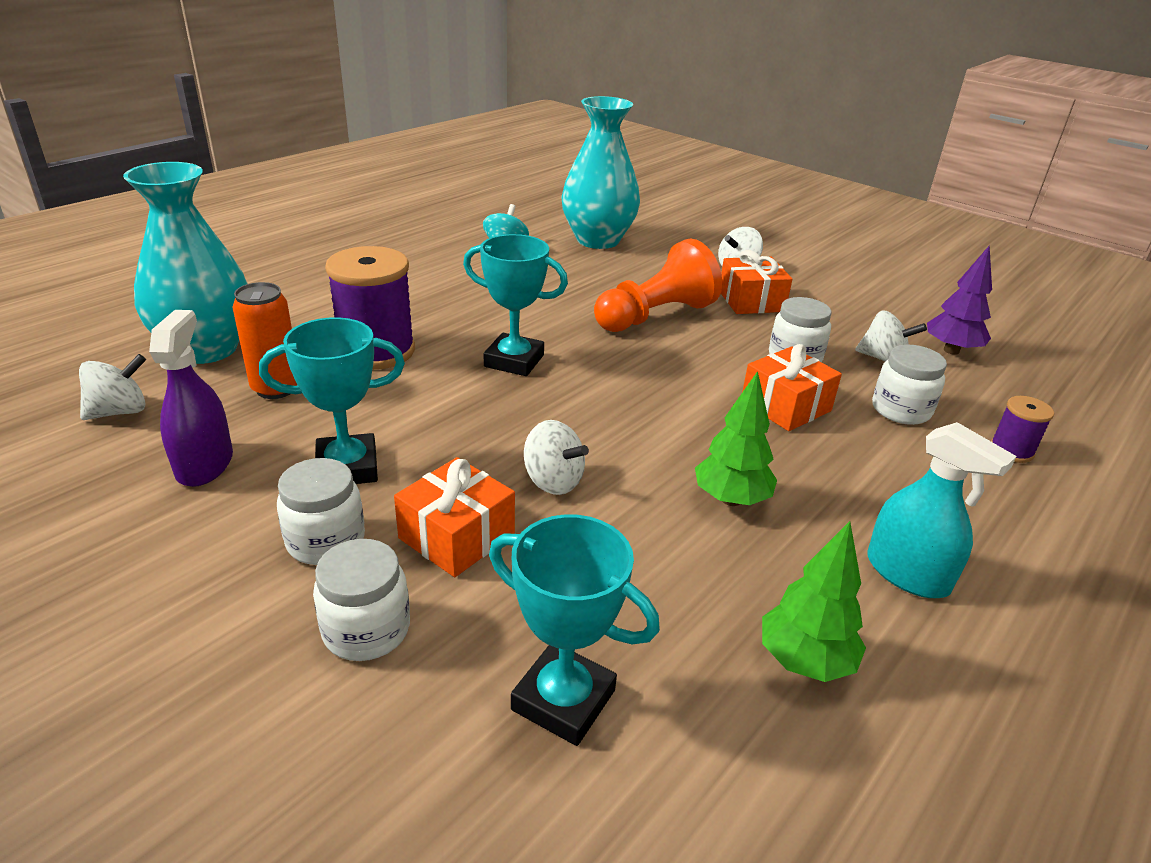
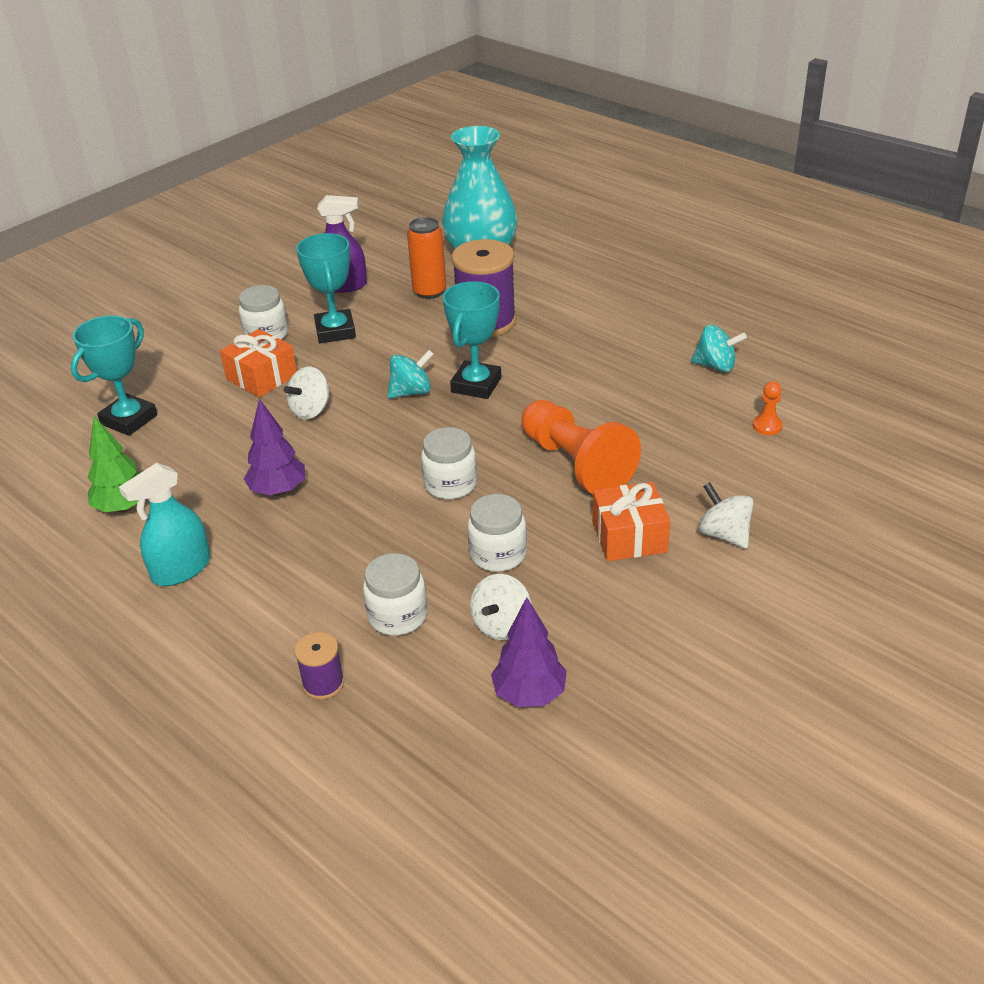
camera: 95 degrees right, 5 degrees up
(120, 411) = (401, 248): white spinning top -> none
(366, 630) = (195, 357): white jar -> white jar (450, 484)
(521, 402) = (411, 392): none -> turquoise spinning top
(598, 240) = (767, 426): turquoise vase -> orange pawn
(731, 499) = (278, 491): green tree -> purple tree
(785, 406) = (405, 536): orange gift -> none

